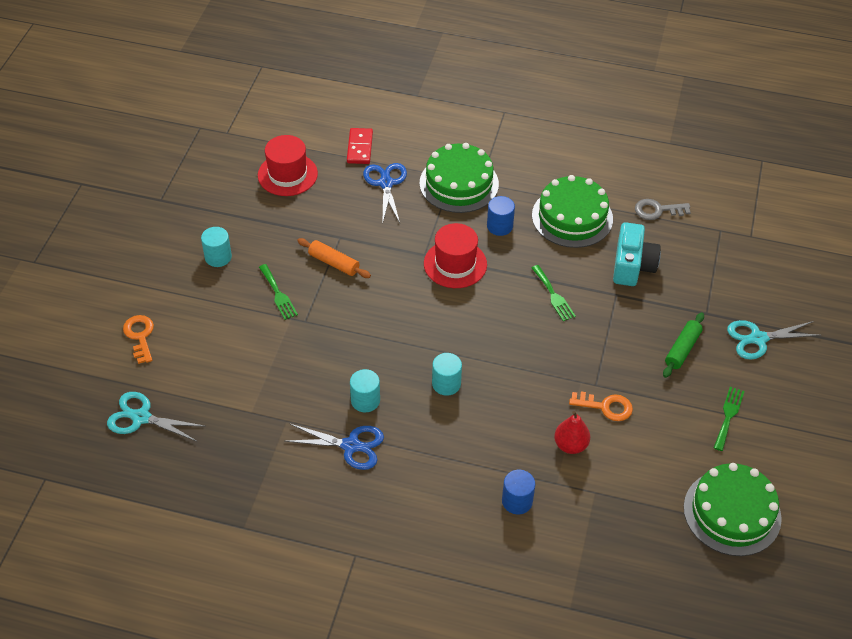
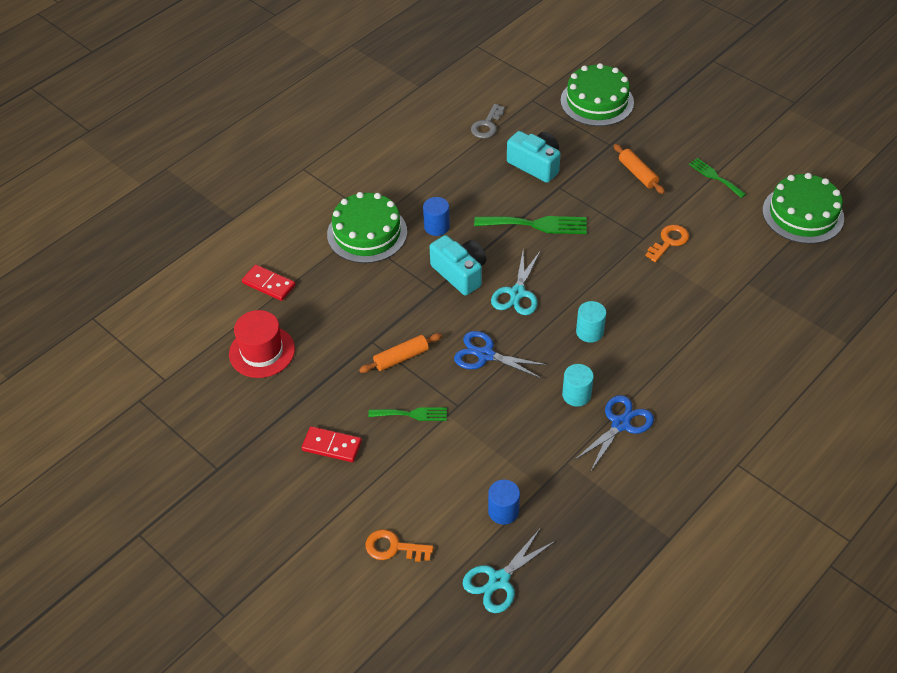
camera: 60 degrees left, 0 degrees up
(218, 257) = (332, 446): turquoise cylinder -> red domino
(386, 183) = (329, 283): blue scissors -> blue scissors (485, 355)
(455, 264) = (460, 273): red hat -> turquoise camera
(517, 501) = (733, 334): blue cylinder -> blue cylinder (503, 511)
(553, 295) = (536, 225): green fork -> green fork, size x1.62
(570, 445) = (695, 278): red pear -> none
(572, 217) = (458, 177): green cake -> green cake (597, 101)
(682, 349) = (638, 173): green rolling pin -> orange rolling pin
(758, 339) = (652, 128): turquoise scissors -> turquoise scissors (517, 293)

